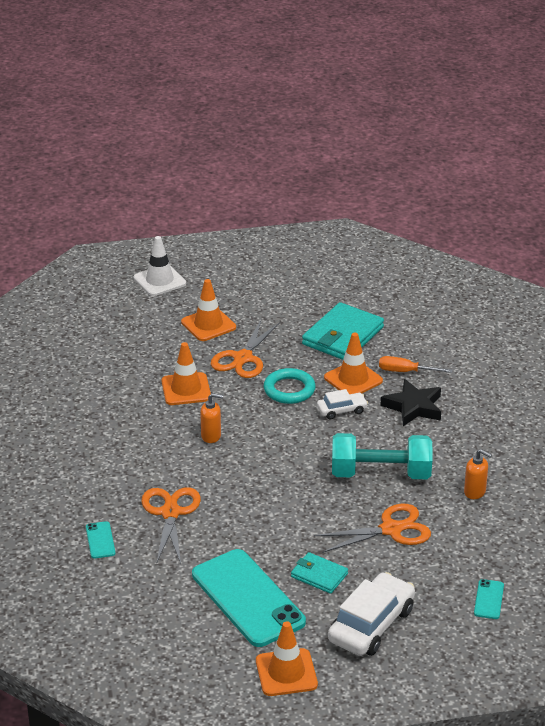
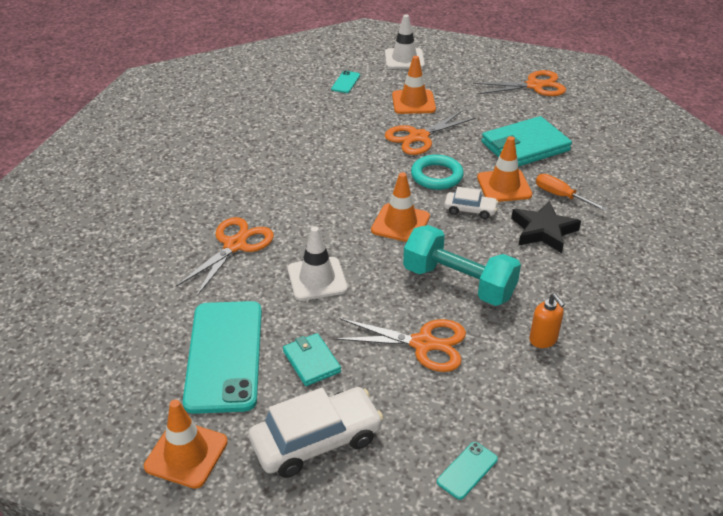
camera: 30 degrees right, 5 degrees up
(100, 540) = (155, 246): turquoise phone -> turquoise phone (345, 82)
(186, 389) = (347, 146): orange traffic cone -> orange traffic cone (400, 223)
(211, 436) = (332, 192): orange soap dispenser -> none
(266, 513) = (317, 279): none -> white traffic cone
(305, 271) = (534, 86): none -> orange scissors

